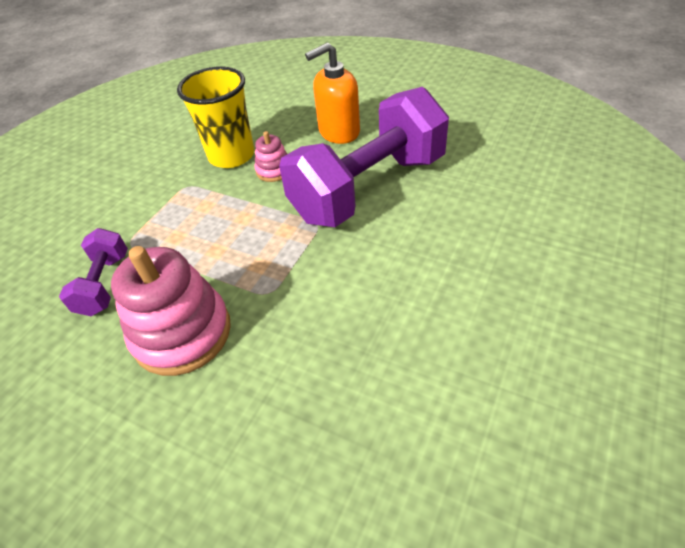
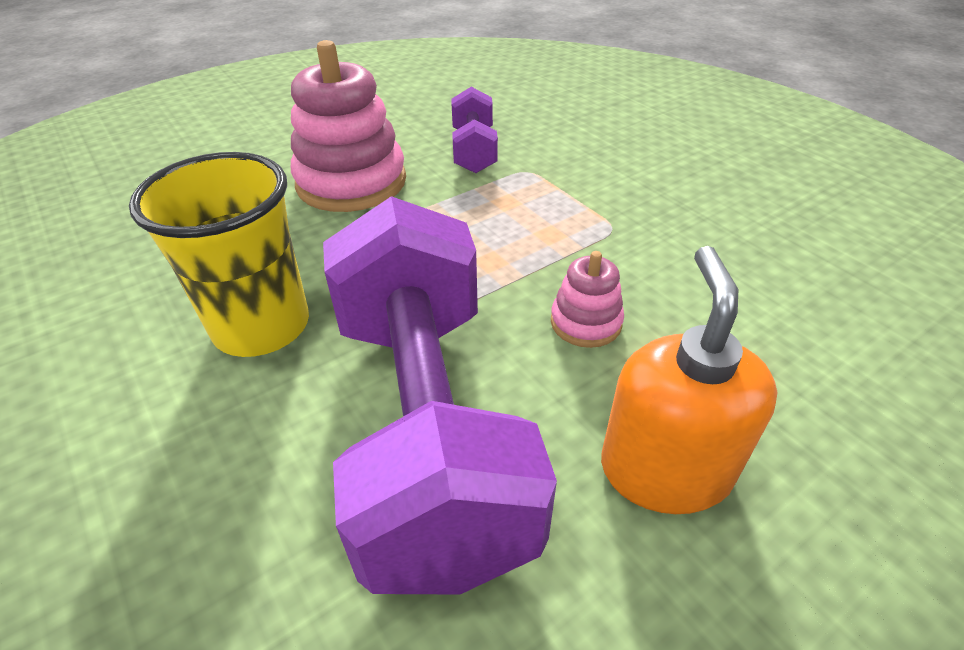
camera: 115 degrees right, 5 degrees down
(104, 284) = (474, 151): purple dumbbell -> purple dumbbell turned 60 degrees clockwise
(231, 156) = (668, 287): yellow cup -> yellow cup (262, 326)

